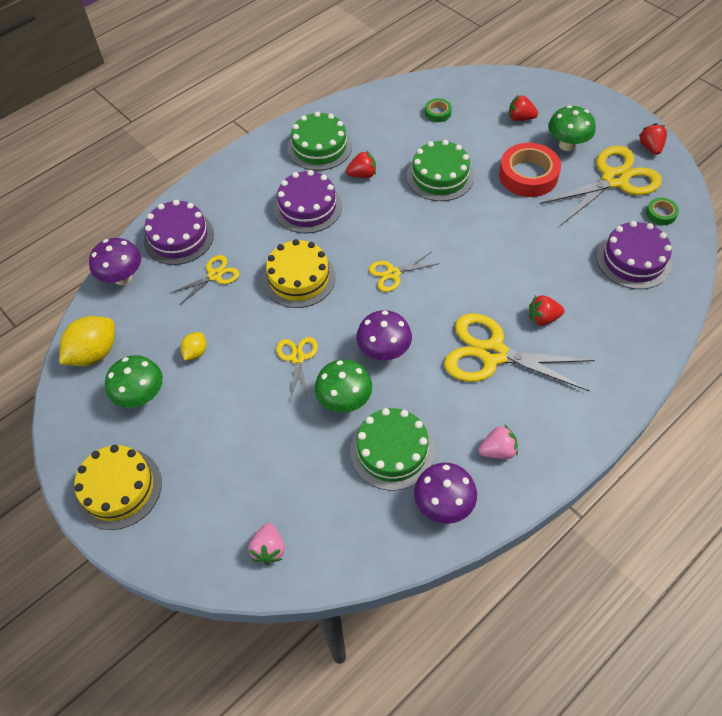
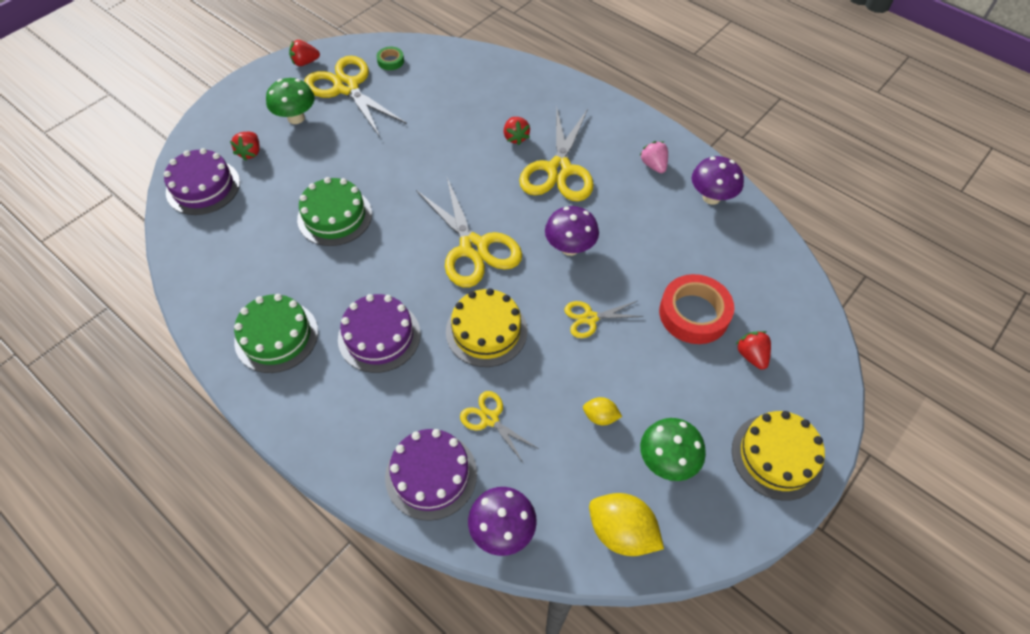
camera: 100 degrees left, 0 degrees up
(269, 549) = (790, 313): pink strawberry -> none
(344, 401) = (630, 273): green mushroom -> none
(362, 175) = (328, 287): red strawberry -> red strawberry (751, 356)
(392, 451) = (672, 234): green cake -> none
(393, 273) = (473, 247): yellow scissors -> yellow scissors, size x1.93
(438, 113) = (230, 223): green tape -> none
(528, 175) = (337, 146): red tape -> red tape (694, 314)
(633, 260) = (445, 80): purple cake -> purple cake (203, 187)

